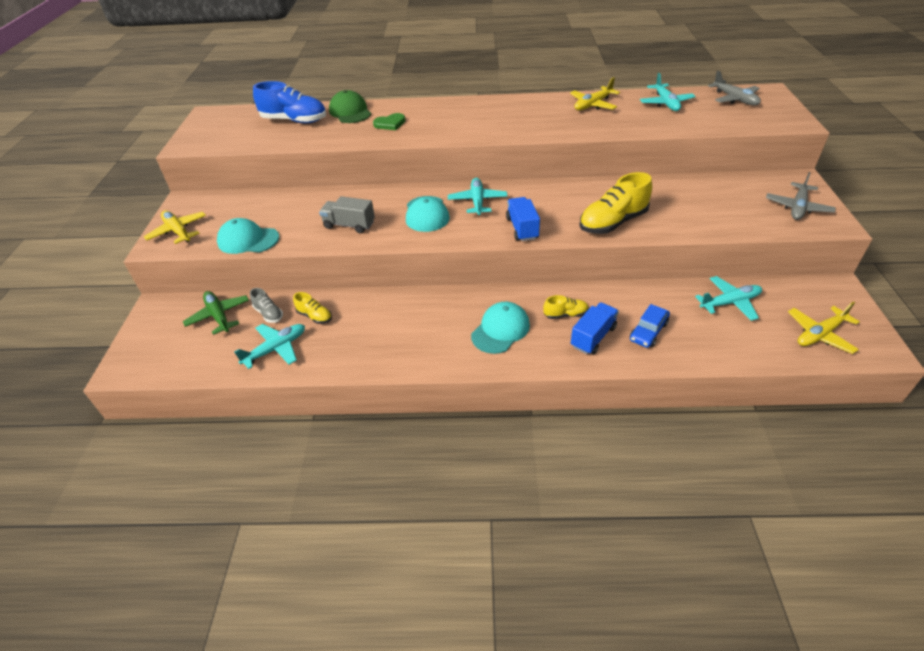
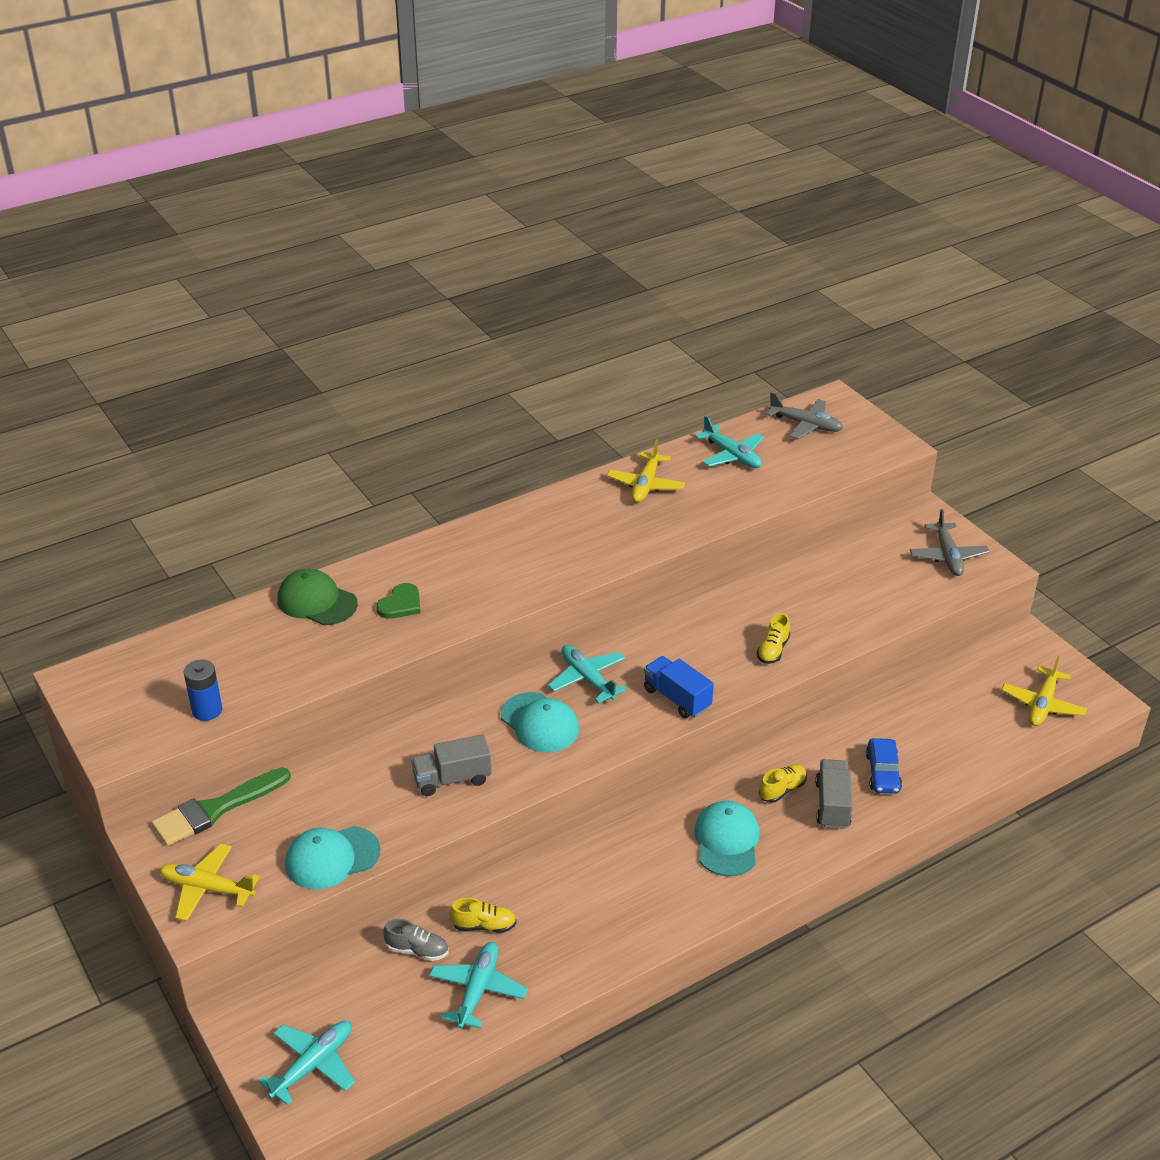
camera: 35 degrees left, 5 degrees down
(219, 316) = (349, 985): green plane -> none
(224, 198) = (216, 809): none -> green brush
(243, 141) = (207, 710): none -> blue battery
(294, 121) = (246, 646): blue shoe -> none
(593, 337) = (832, 805): blue truck -> grey truck
(613, 222) = (773, 650): yellow shoe -> yellow shoe, size x0.51
(730, 303) = (938, 701): turquoise plane -> turquoise plane (313, 1065)

